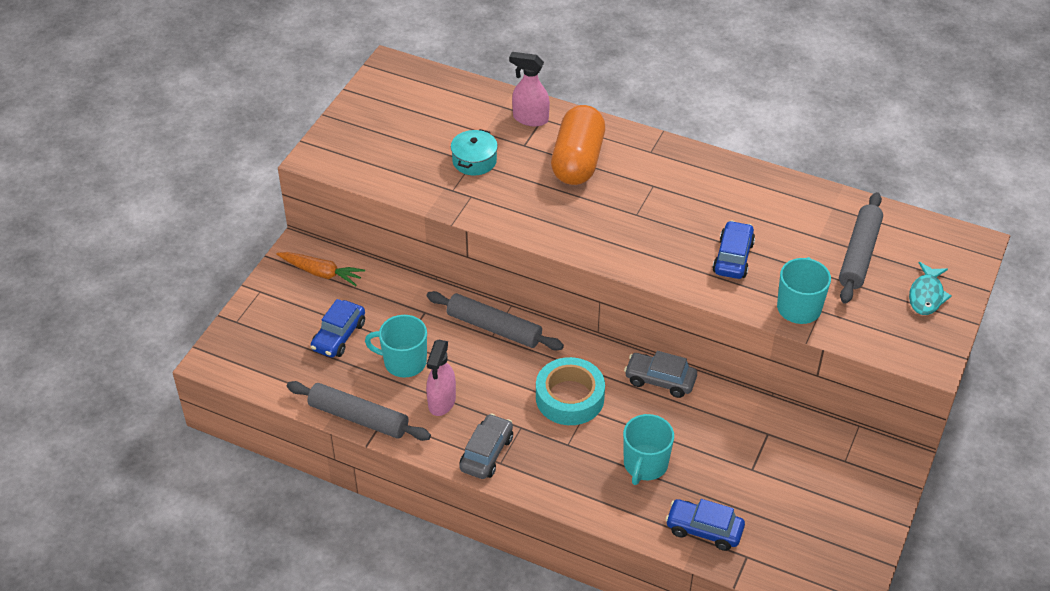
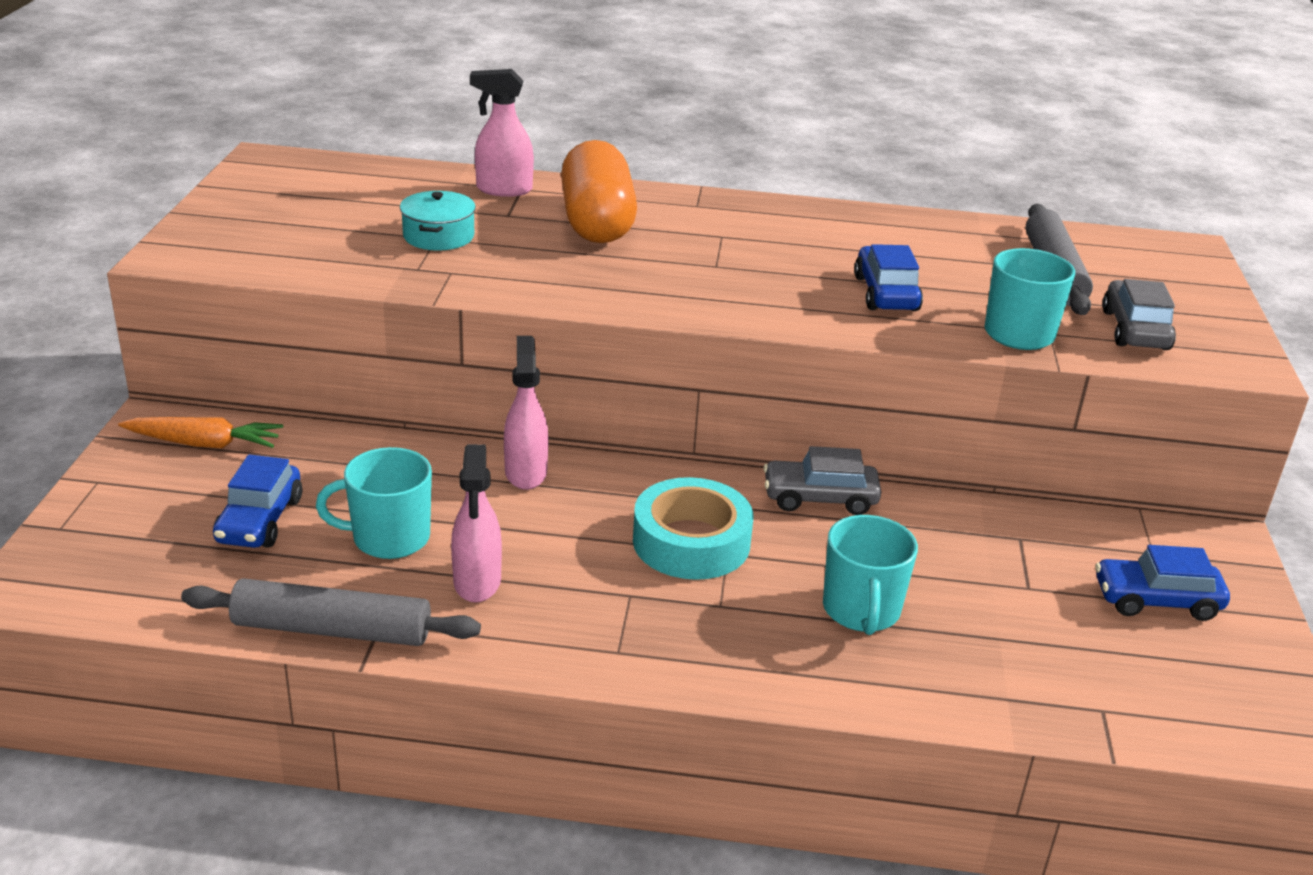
camera: 20 degrees left, 15 degrees down
(486, 453) = (587, 642): grey car -> grey car (1134, 330)
(494, 328) = (526, 472): grey rolling pin -> pink spray bottle
(704, 530) = (1010, 685): blue car -> blue car (1156, 601)
(926, 295) = (1176, 301): turquoise fish -> none

